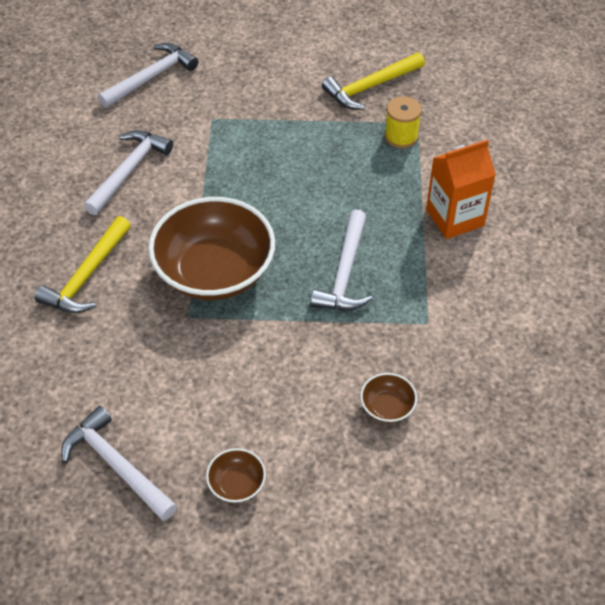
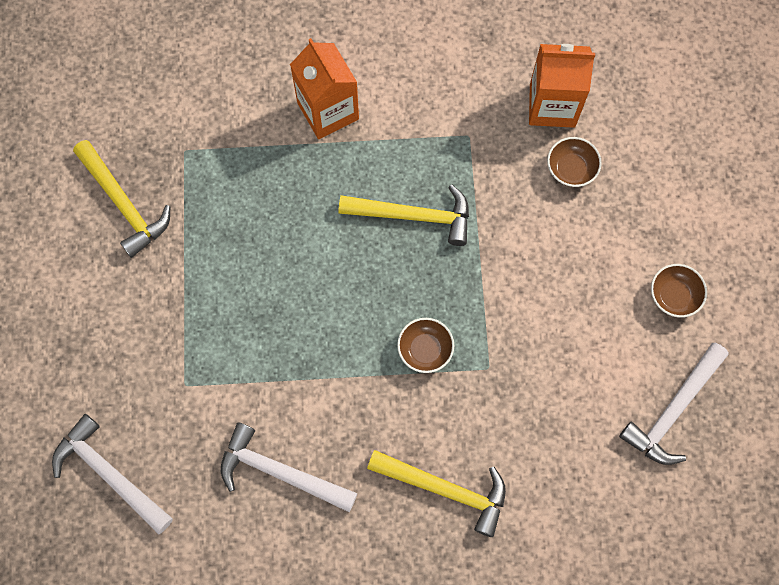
camera: 95 degrees left, 20 degrees up
(214, 271) = (425, 349): brown bowl -> brown bowl, size x0.42
(344, 273) = (413, 216): white hammer -> yellow hammer
(401, 136) = (208, 167): yellow spool -> none
(461, 398) = (552, 105): none -> orange carton

